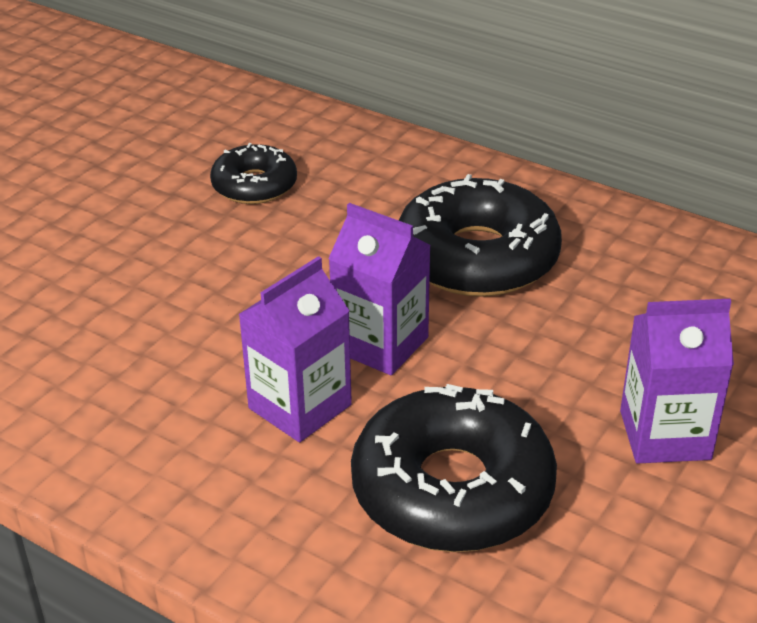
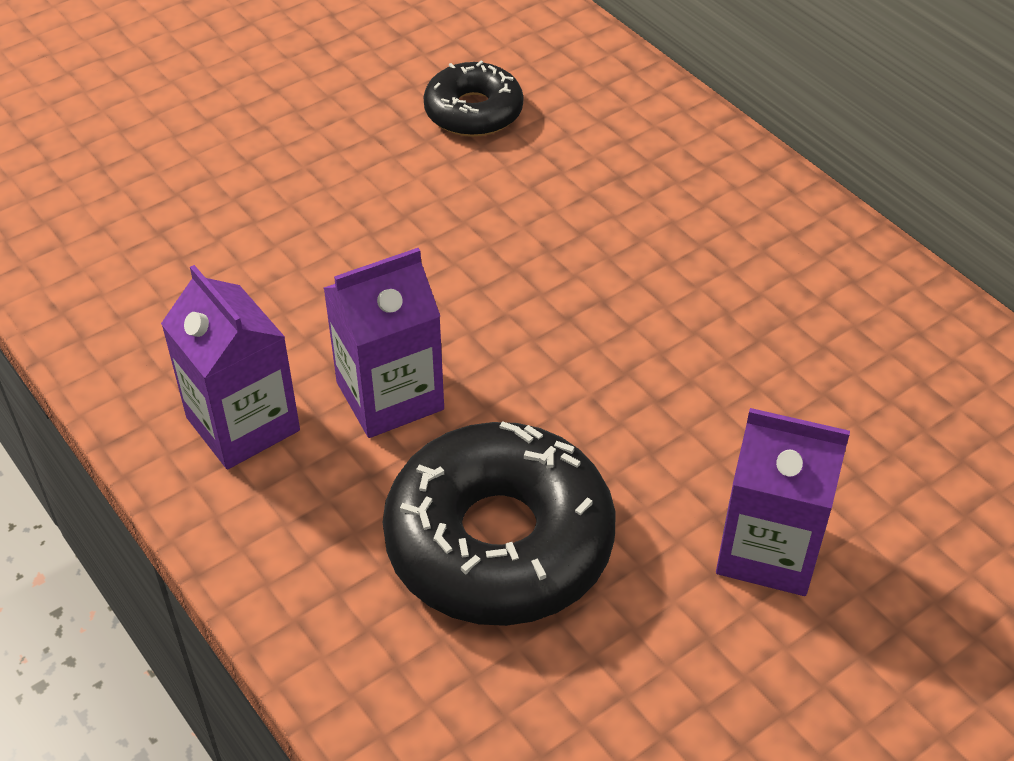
camera: 20 degrees right, 10 degrees up
(380, 344) = (511, 345): purple carton -> purple carton (243, 424)
(477, 257) = (673, 266): black donut -> none

